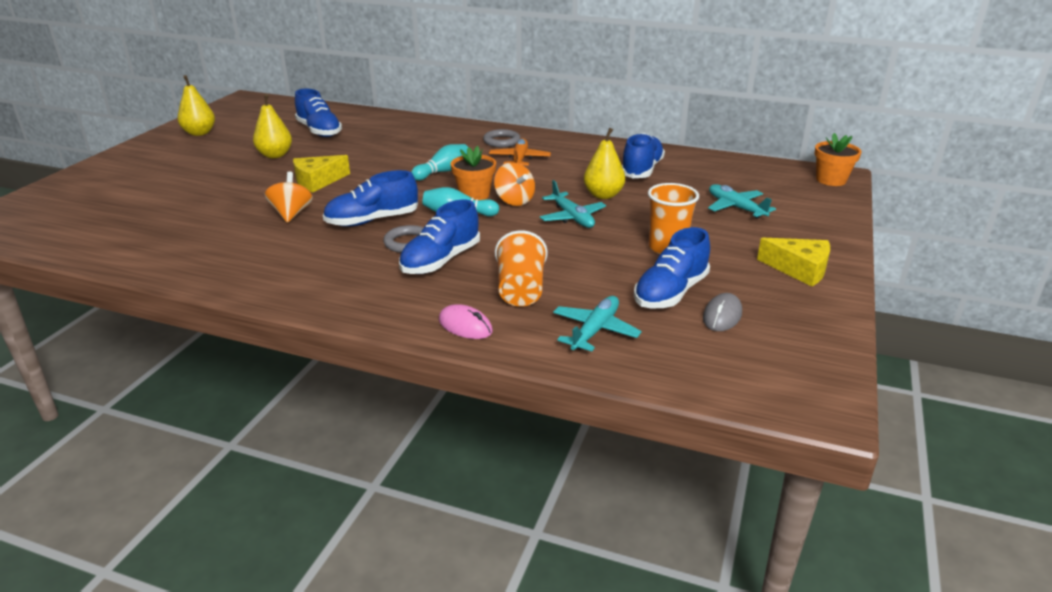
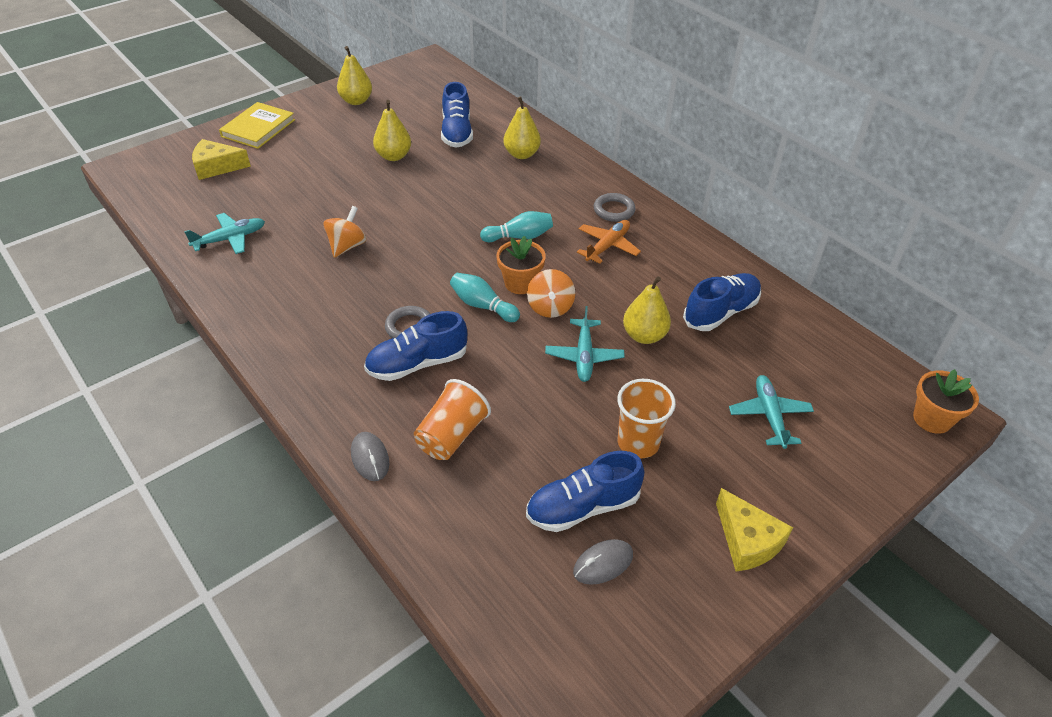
camera: 30 degrees right, 15 degrees up
(111, 168) = (258, 128): none -> yellow book
(318, 181) = (401, 208): yellow cheese -> yellow cheese (217, 167)
(372, 220) = (404, 283): blue shoe -> none
(391, 130) = (521, 154): none -> yellow pear
(465, 326) = (370, 458): pink mouse -> grey mouse
(595, 330) = (470, 521): turquoise plane -> turquoise plane (230, 239)

